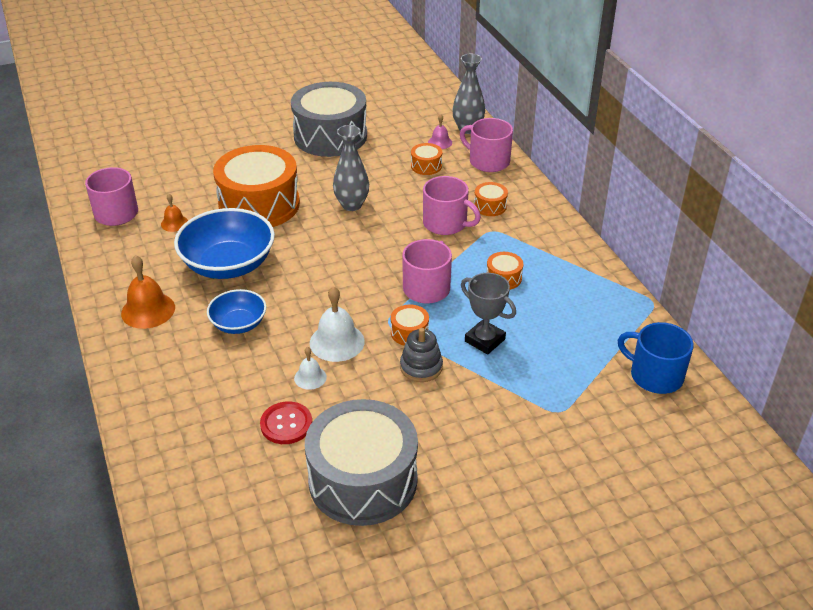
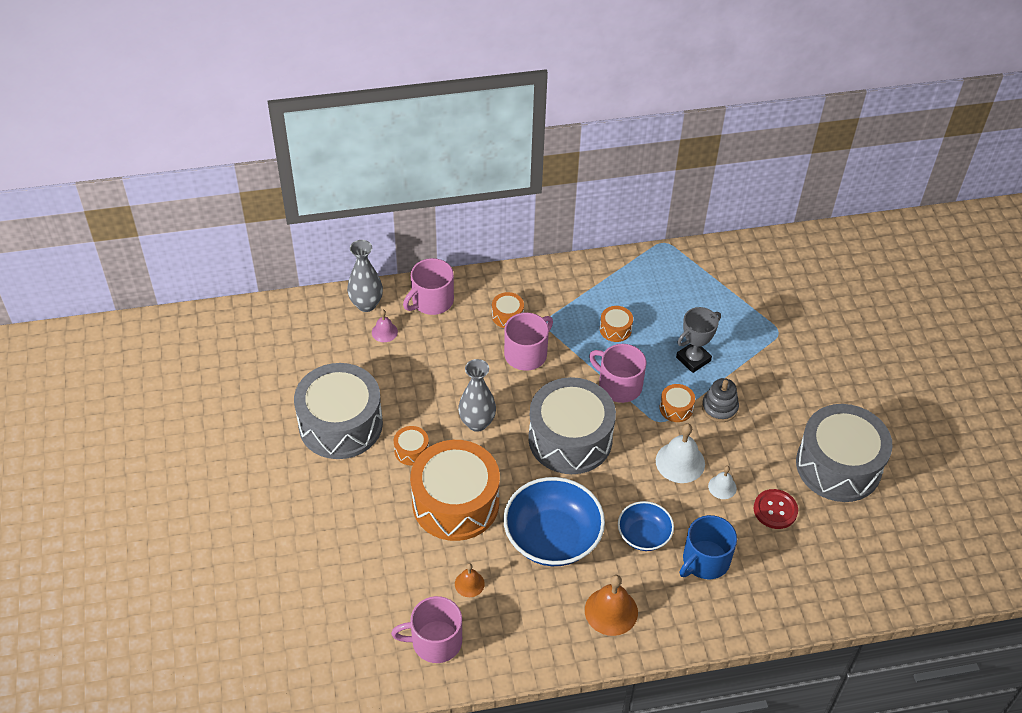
camera: 80 degrees left, 10 degrees up
(348, 262) = (570, 439): none -> grey drum
(426, 166) = (425, 351): orange drum -> orange drum (411, 451)
(655, 375) = (747, 266): blue mug -> blue mug (705, 560)

